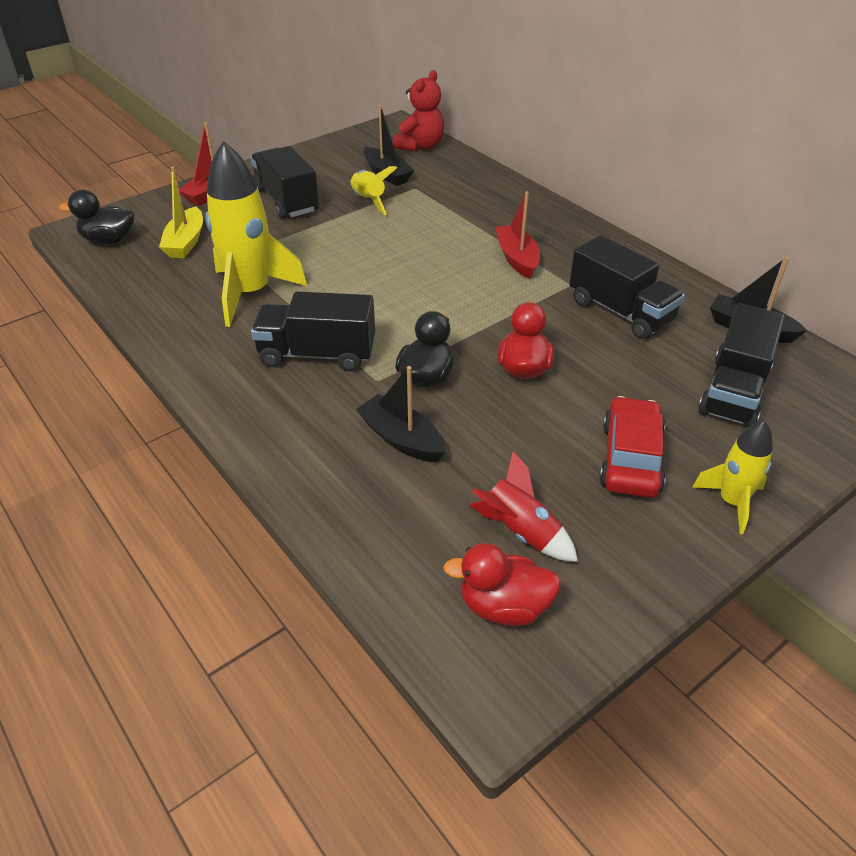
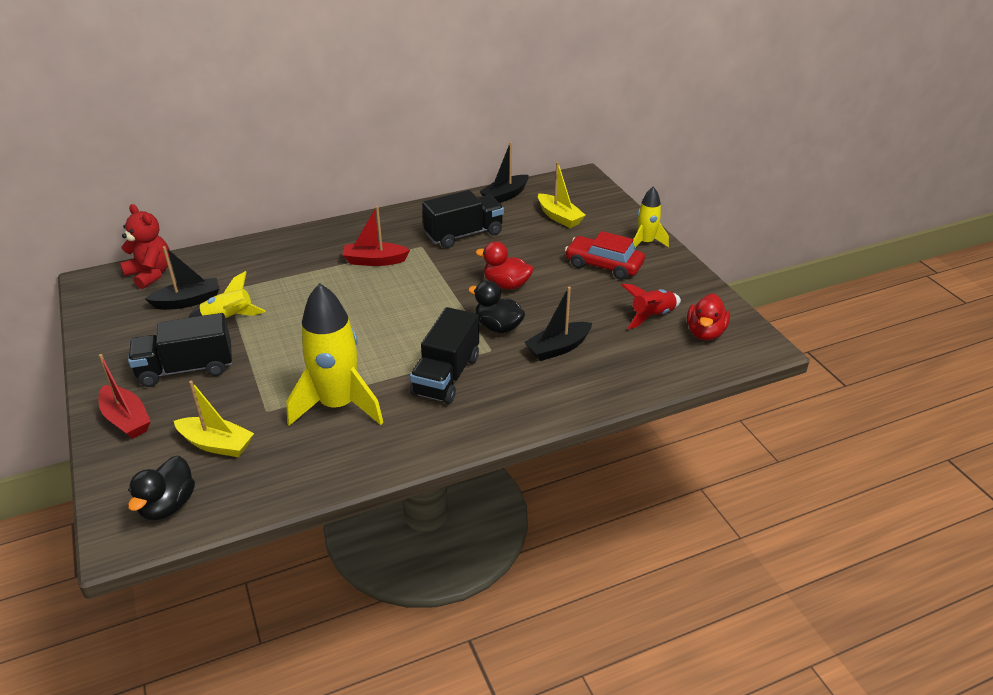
camera: 75 degrees left, 5 degrees down
(734, 391) = (559, 217): black truck -> yellow boat

